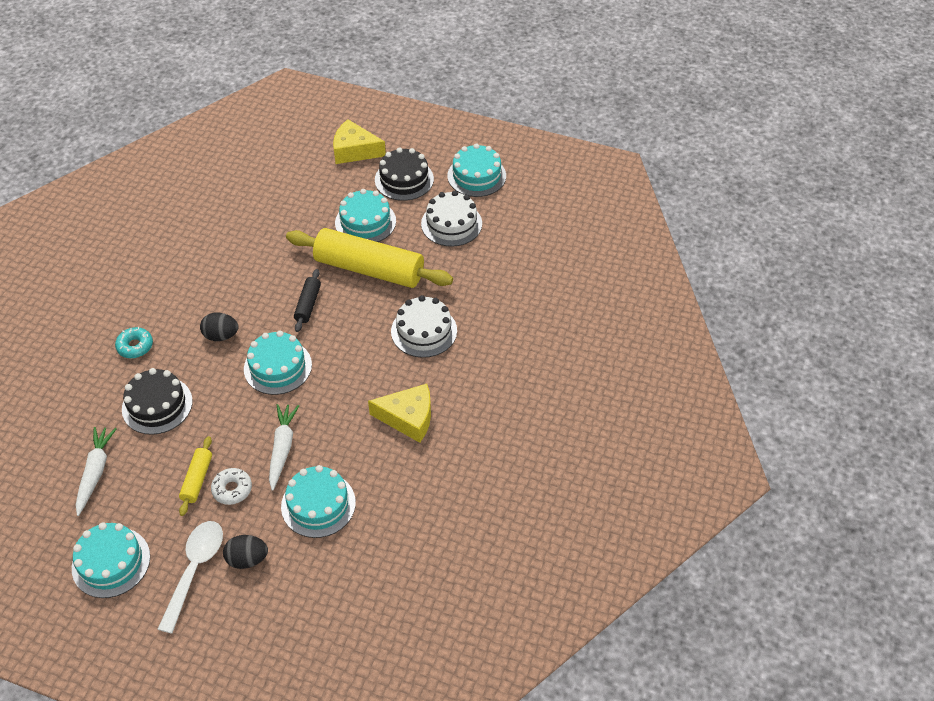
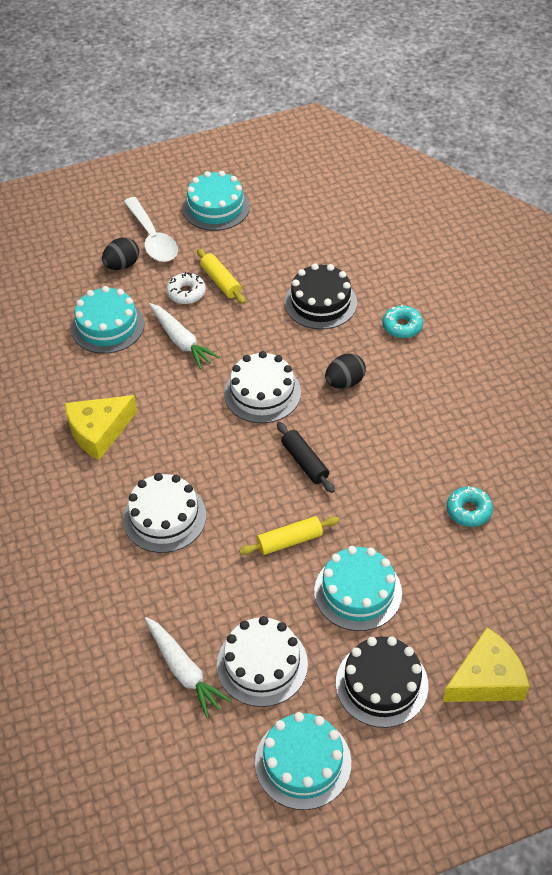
camera: 140 degrees right, 0 degrees up
(95, 472) = (301, 239): white carrot -> white carrot (184, 670)
(258, 218) = (468, 510): none -> turquoise donut
(277, 367) = (262, 393): turquoise cake -> white cake
(369, 269) = (289, 541): yellow rolling pin -> yellow rolling pin, size x0.45

